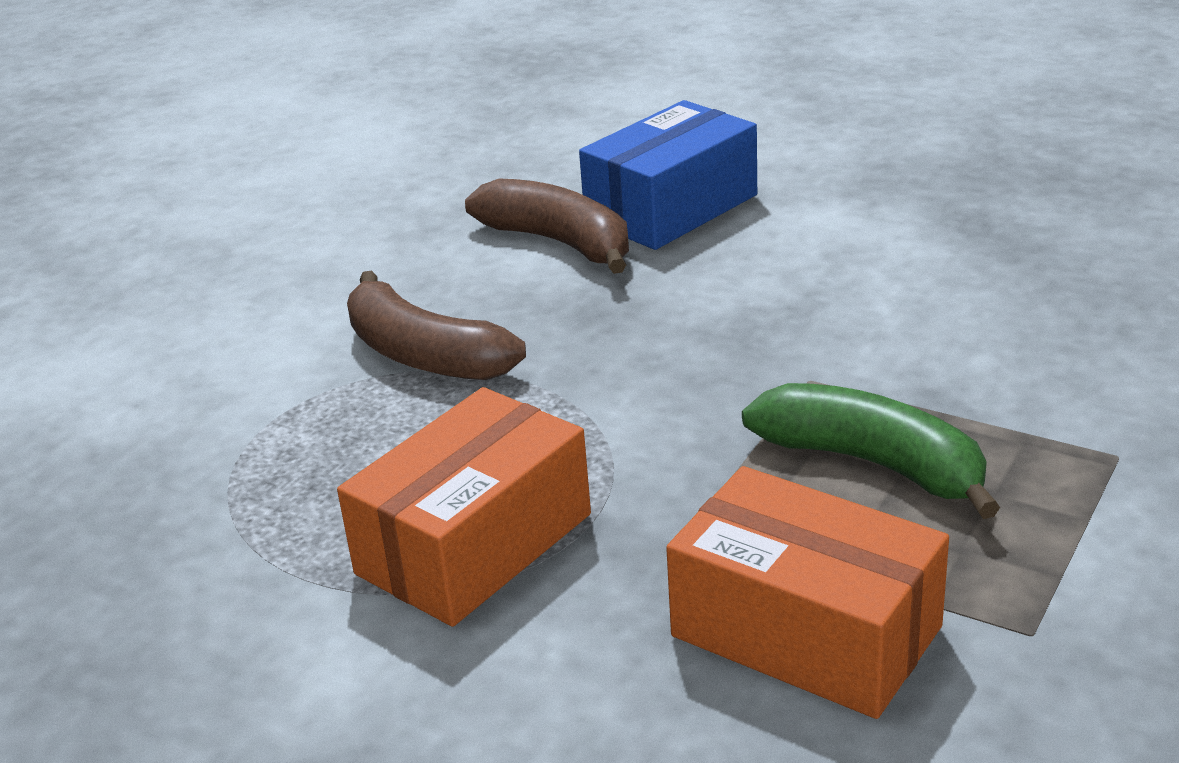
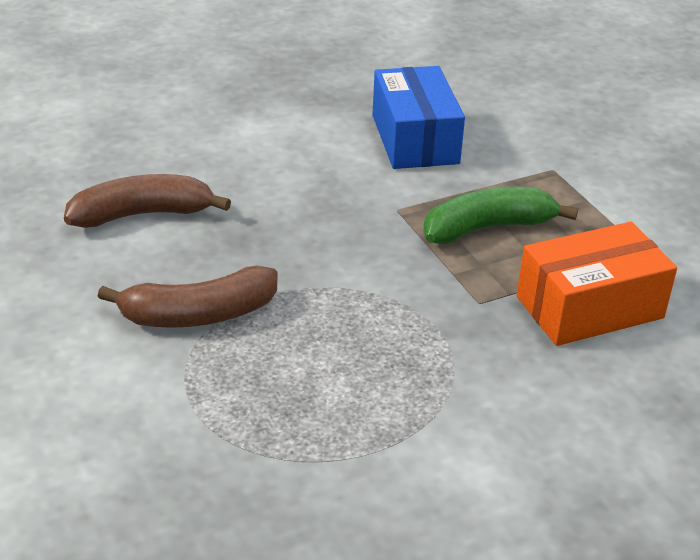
camera: 60 degrees left, 5 degrees up
(474, 544) = (415, 375): orange box -> none
(671, 208) = (165, 163): blue box -> blue box (415, 139)

